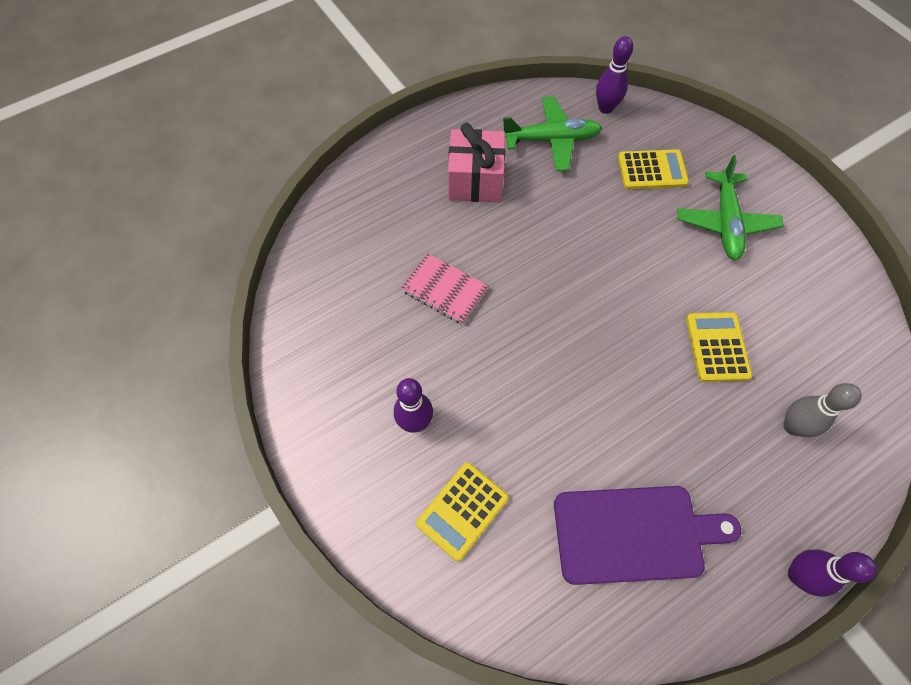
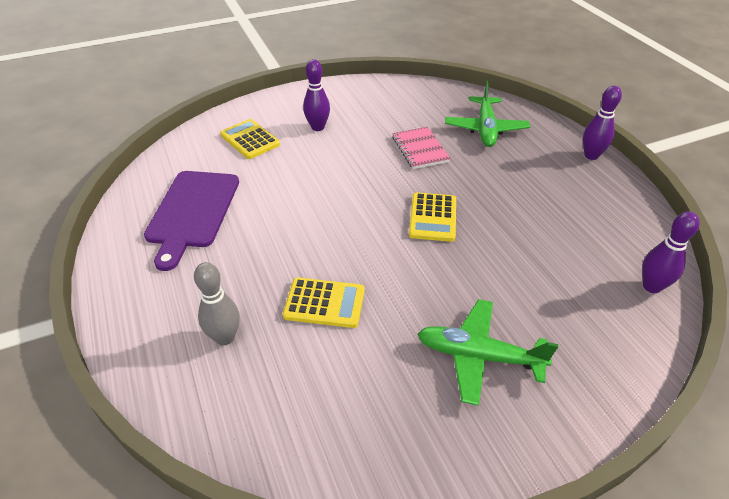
camera: 100 degrees right, 20 degrees down
(445, 290) = (420, 149): pink notebook -> pink notebook turned 60 degrees counterclockwise
(475, 181) = (533, 177): pink gift -> none
(551, 140) = (592, 233): green plane -> green plane (485, 129)
(652, 170) = (556, 307): yellow calculator -> yellow calculator (433, 217)
(798, 575) = (107, 297): purple bowling pin -> purple bowling pin (591, 155)

